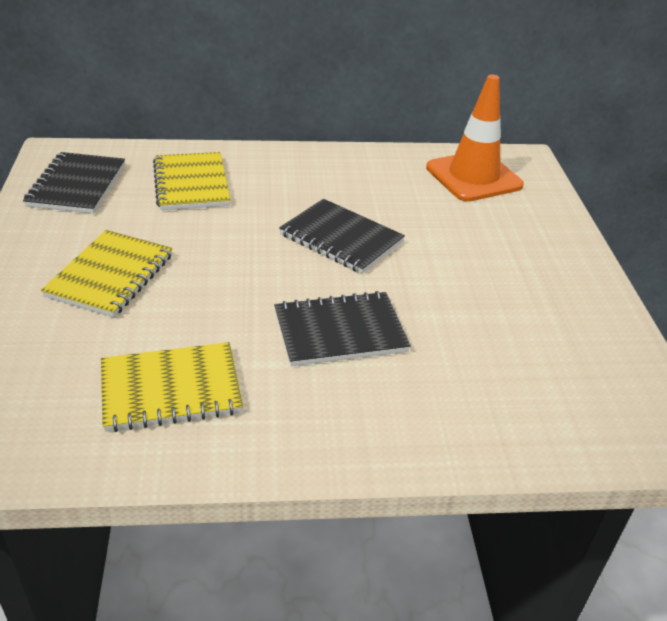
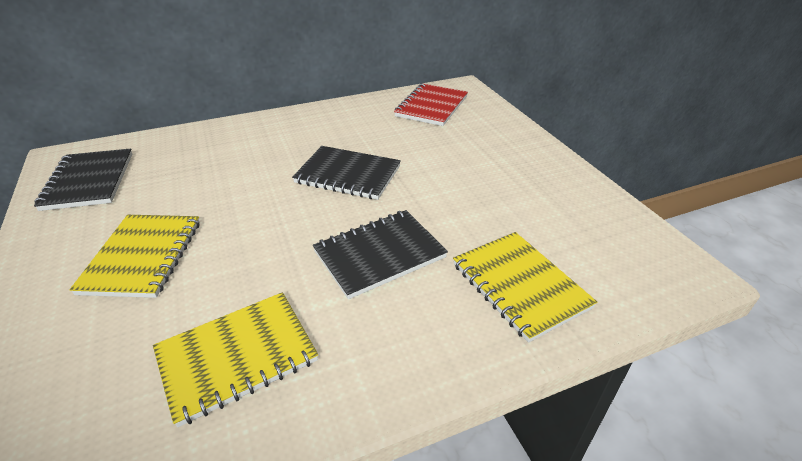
camera: 15 degrees left, 0 degrees up
(191, 184) = (200, 158): yellow notebook -> yellow notebook (519, 286)
(473, 177) = (431, 106): orange traffic cone -> red notebook

